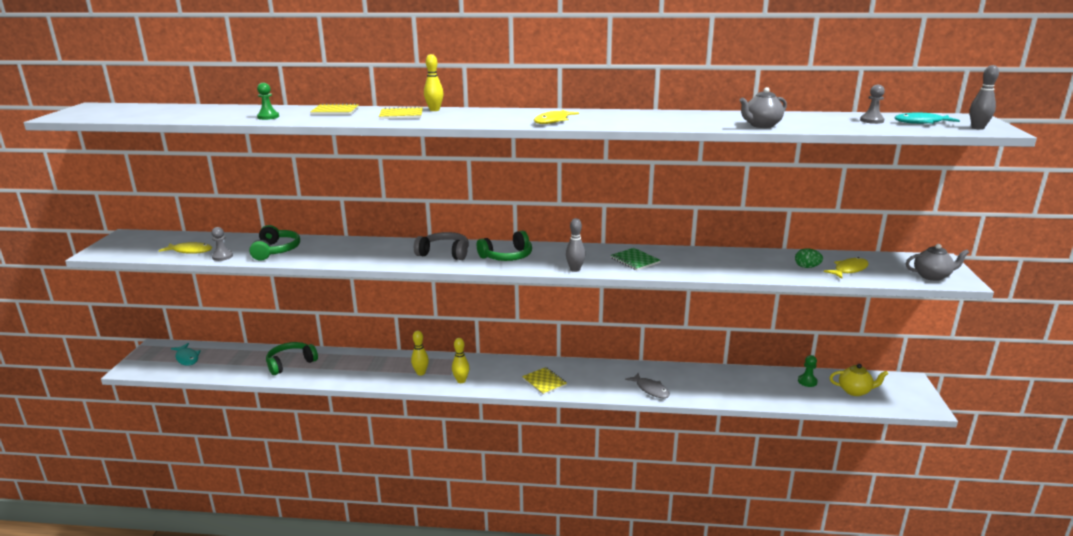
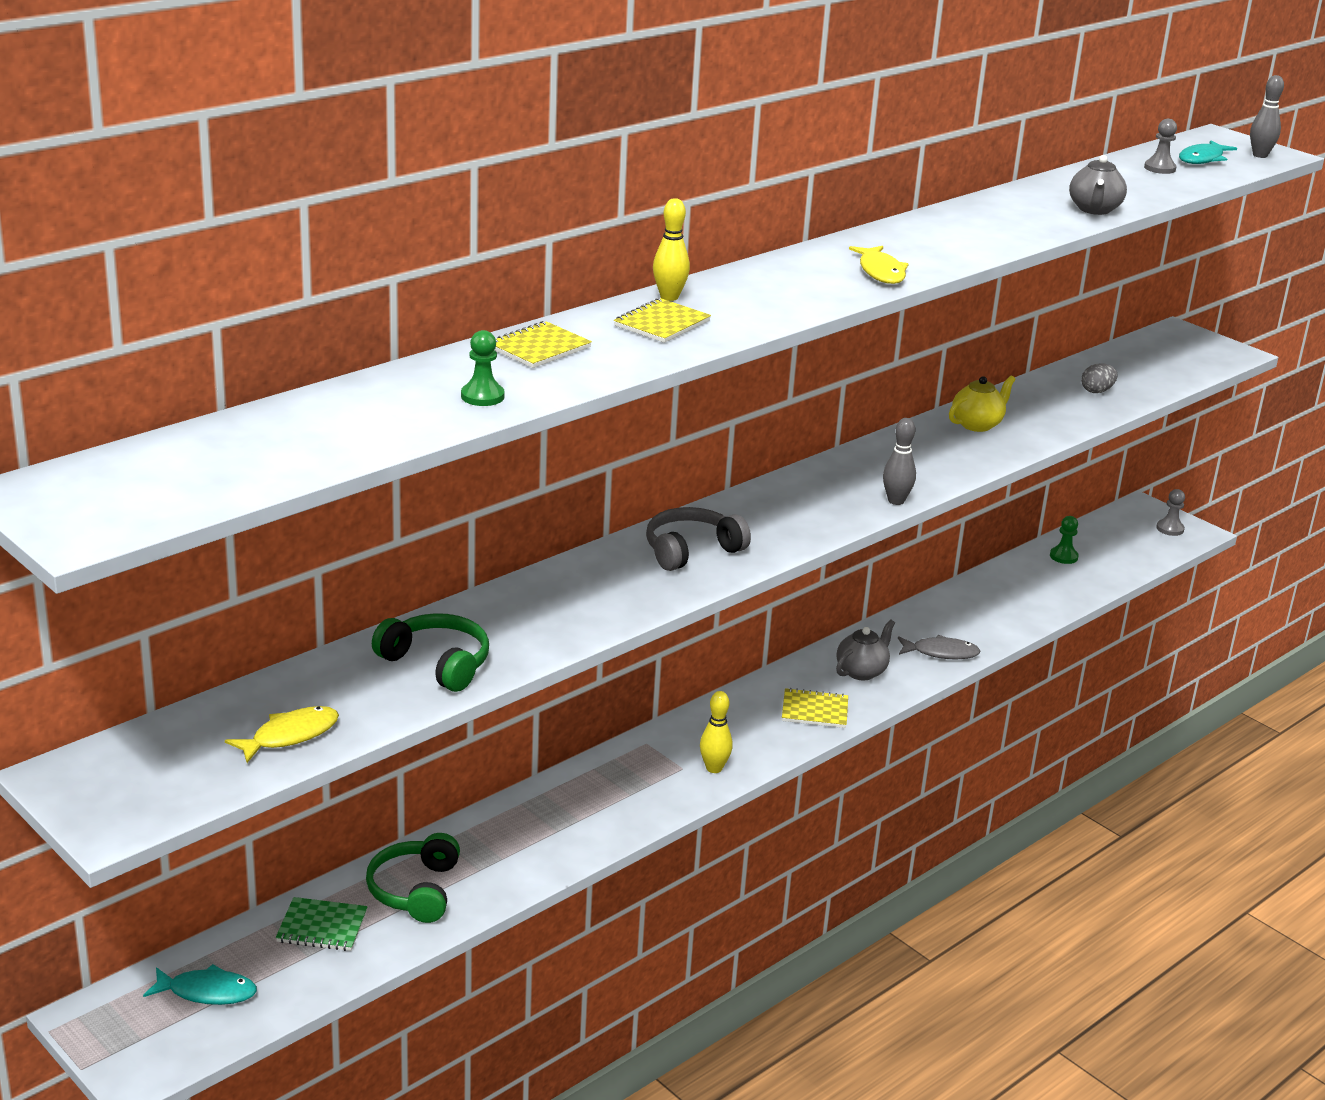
camera: 50 degrees left, 5 degrees up
(222, 256) = (378, 716): grey pawn -> grey pawn (1170, 529)
(421, 373) = (640, 789): yellow bowling pin -> none
(507, 256) = (779, 518): green headphones -> none
(635, 260) = (928, 457): green notebook -> green notebook (322, 927)
(807, 267) = (1097, 391): green egg -> grey egg
(849, 270) = (1135, 378): yellow fish -> none
(855, 391) = (1118, 545): yellow teapot -> yellow teapot (977, 424)
(932, 276) = (1209, 357): grey teapot -> grey teapot (862, 671)

